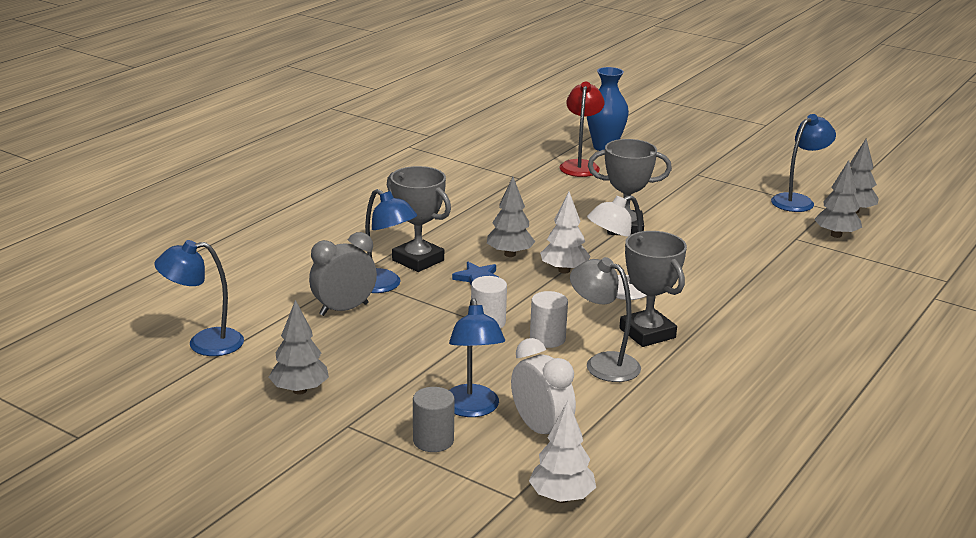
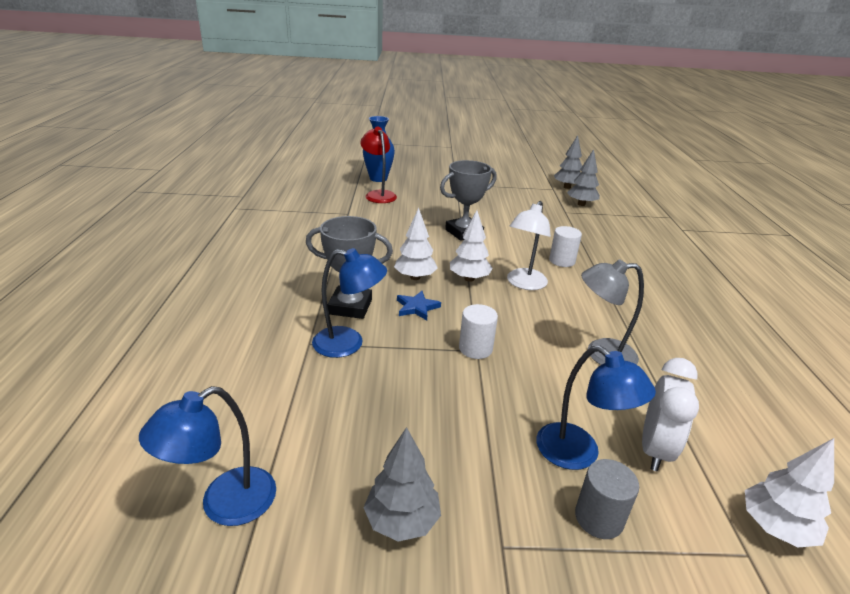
camera: 35 degrees left, 5 degrees up
(344, 309) = (339, 385): grey clock -> none
(510, 254) = (415, 277): grey tree -> white tree
(541, 430) = (654, 449): white clock -> white clock turned 90 degrees clockwise
(547, 339) = (536, 346): white cylinder -> white cylinder (562, 261)
(647, 333) = (589, 313): grey trophy -> none
(798, 201) = (532, 188): blue lamp -> none

